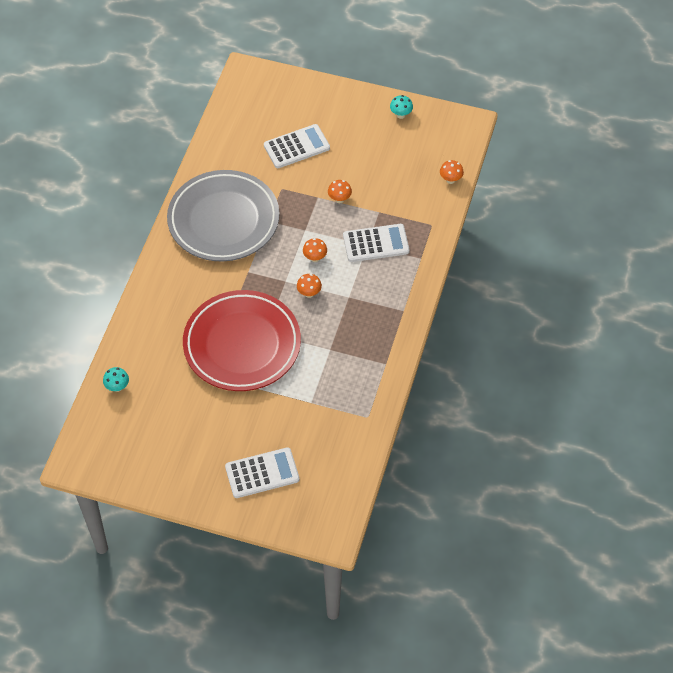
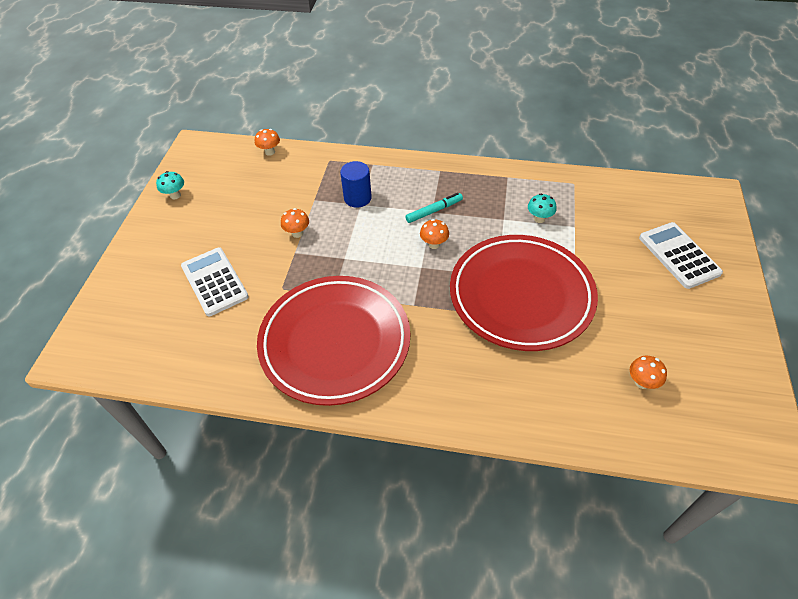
camera: 95 degrees left, 5 degrees down
(117, 387) = (632, 423): turquoise mushroom -> turquoise mushroom (539, 219)
(223, 220) = (335, 342): grey plate -> red plate
(315, 258) = (384, 245): orange mushroom -> orange mushroom (641, 382)
(349, 299) = (434, 211): none -> turquoise marker
(376, 243) = (357, 198): white calculator -> blue cylinder

